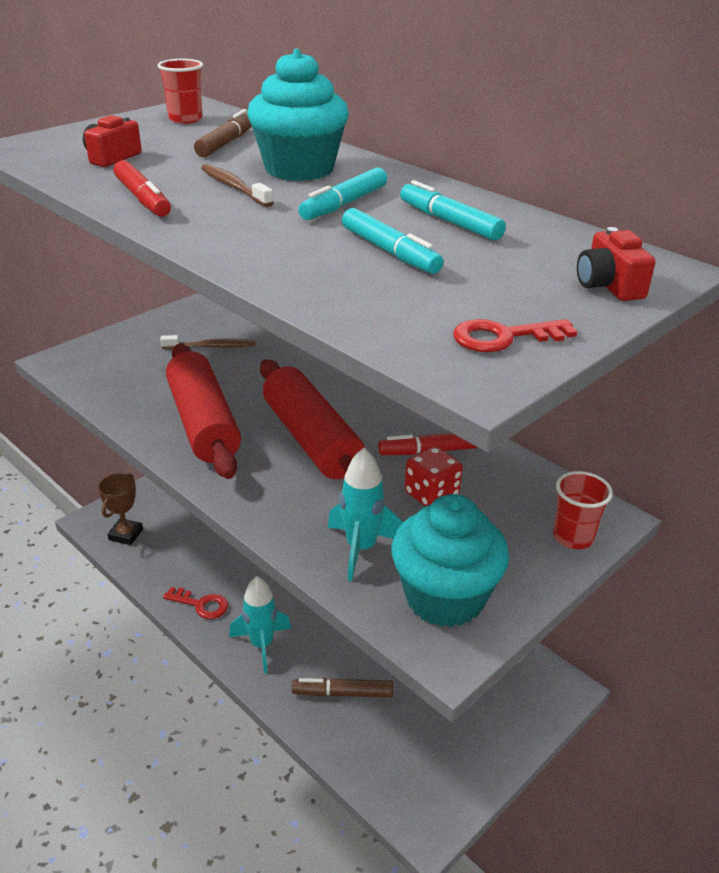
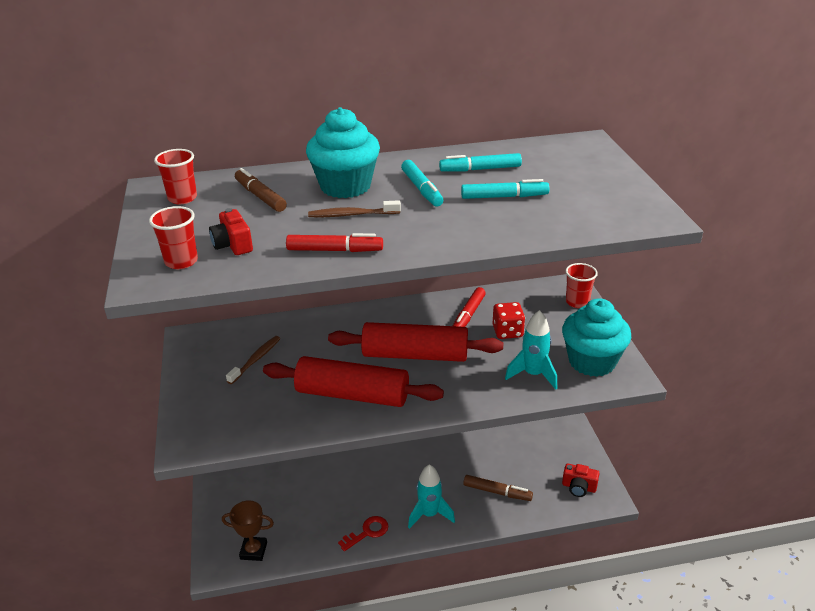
camera: 55 degrees left, 0 degrees up
(60, 149) = (181, 261): none -> red cup
(126, 534) = (253, 551): brown trophy -> brown trophy turned 45 degrees counterclockwise
(343, 693) = (497, 492): brown marker -> brown marker turned 105 degrees counterclockwise
(503, 337) = (626, 200): red key -> none
(608, 286) = (594, 159): red camera -> red camera (579, 487)

